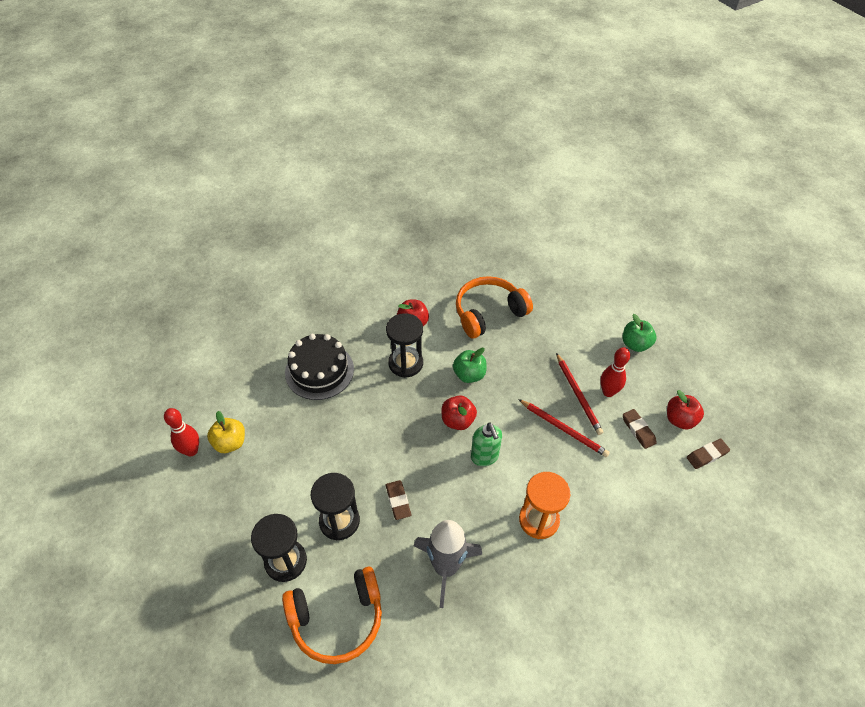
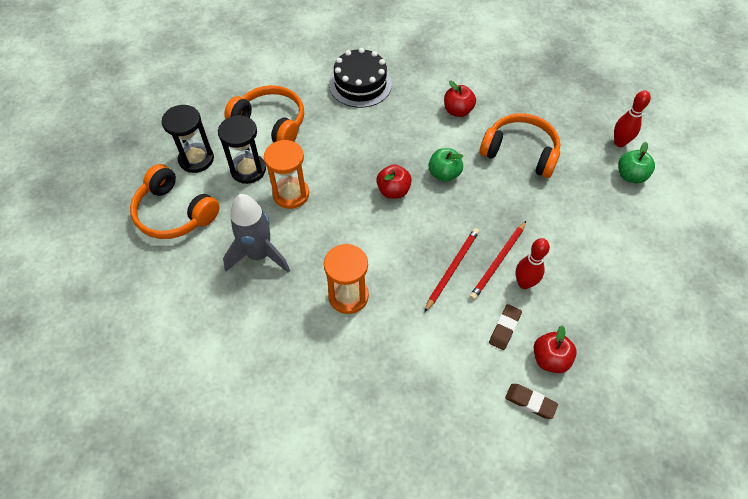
camera: 55 degrees right, 5 degrees up
(191, 451) = (238, 61): red bowling pin -> red bowling pin (619, 142)
(230, 443) = (260, 76): yellow apple -> none
(299, 468) = (271, 123): none -> orange headphones
(398, 501) = (291, 194): brown eraser -> orange hourglass
(405, 363) = (415, 128): black hourglass -> none
(484, 457) = (375, 227): green soap dispenser -> none
(563, 429) = (452, 269): red pencil -> red pencil turned 150 degrees counterclockwise
(635, 344) = (602, 279): green apple -> green apple (630, 176)

